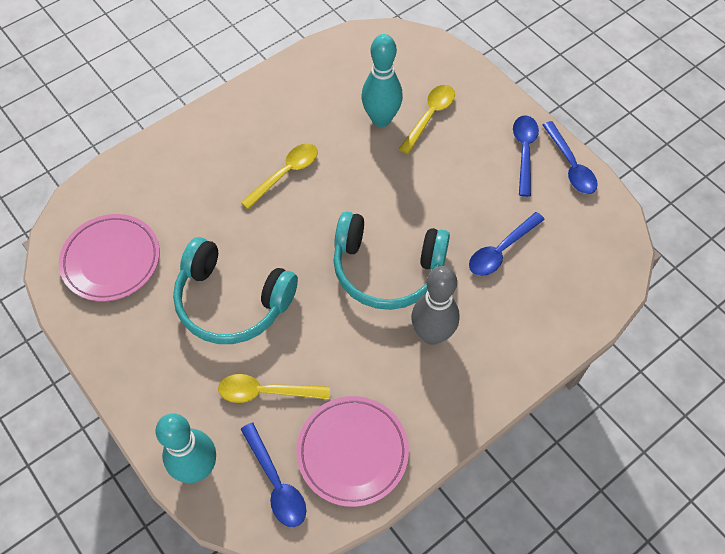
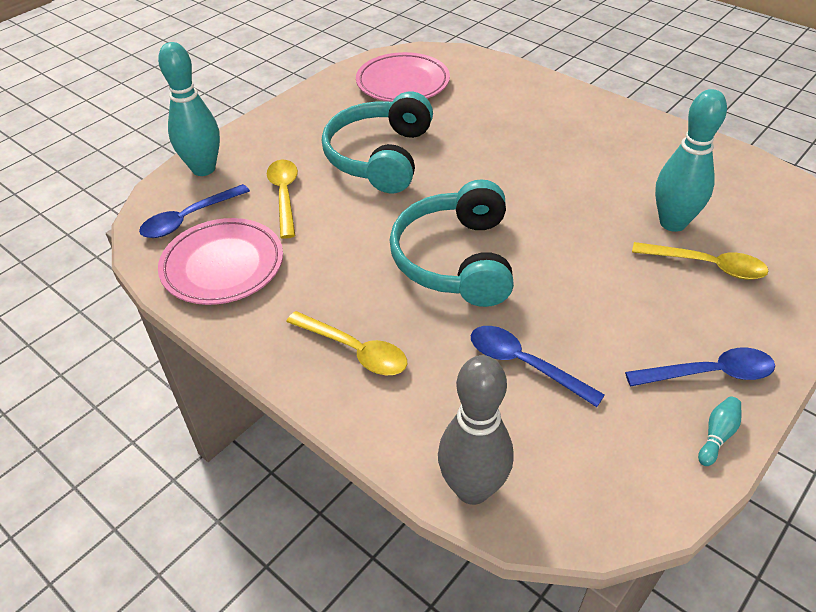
camera: 80 degrees right, 15 degrees down
(285, 174) = (550, 164): yellow spoon -> yellow spoon (355, 350)
(432, 334) = (378, 310): grey bowling pin -> grey bowling pin (472, 489)
(570, 166) = (717, 435): blue spoon -> turquoise bowling pin

